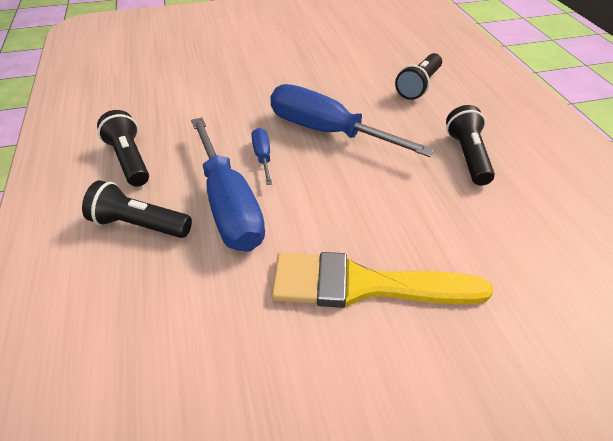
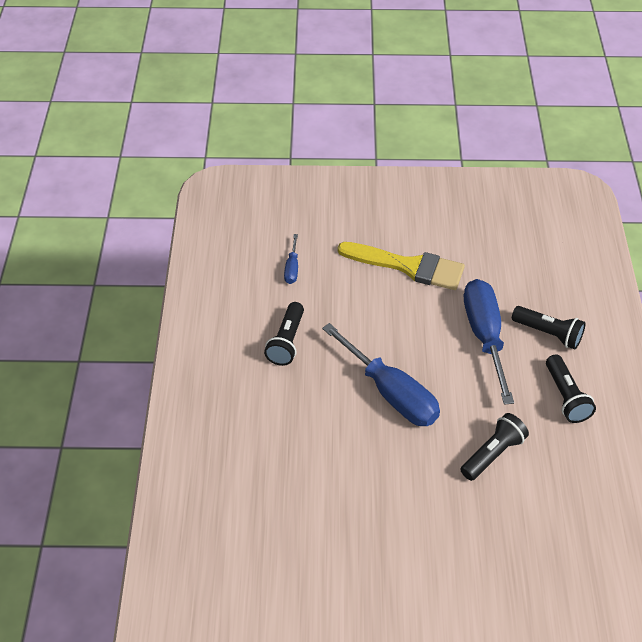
camera: 165 degrees left, 5 degrees up
(263, 157) = (453, 376): blue screwdriver -> blue screwdriver (292, 268)
(419, 86) = (276, 437): black flashlight -> black flashlight (493, 454)

